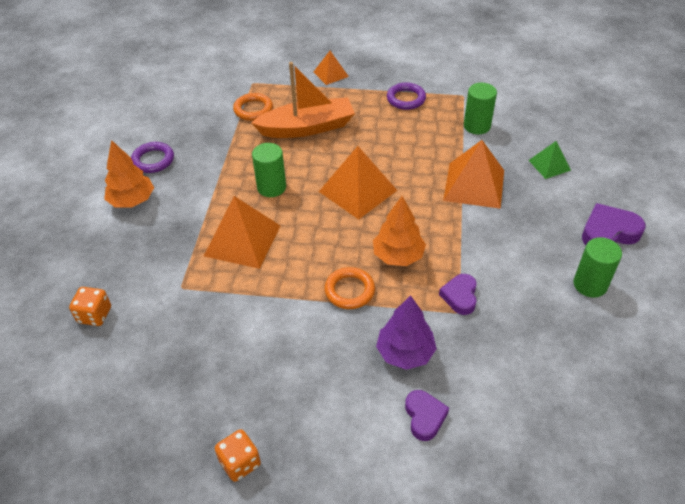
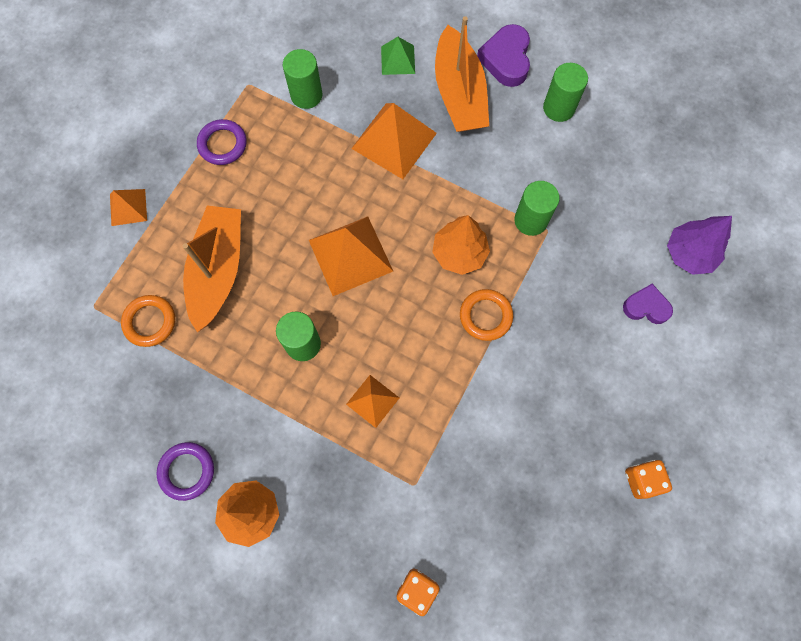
camera: 70 degrees left, 25 degrees up
(242, 240) = (372, 401): orange pyramid -> orange pyramid, size x0.56
(405, 353) = (576, 295): purple tree -> purple tree (689, 254)
(460, 296) = (530, 220): purple heart -> green cylinder
(549, 211) = (459, 93): none -> orange boat

